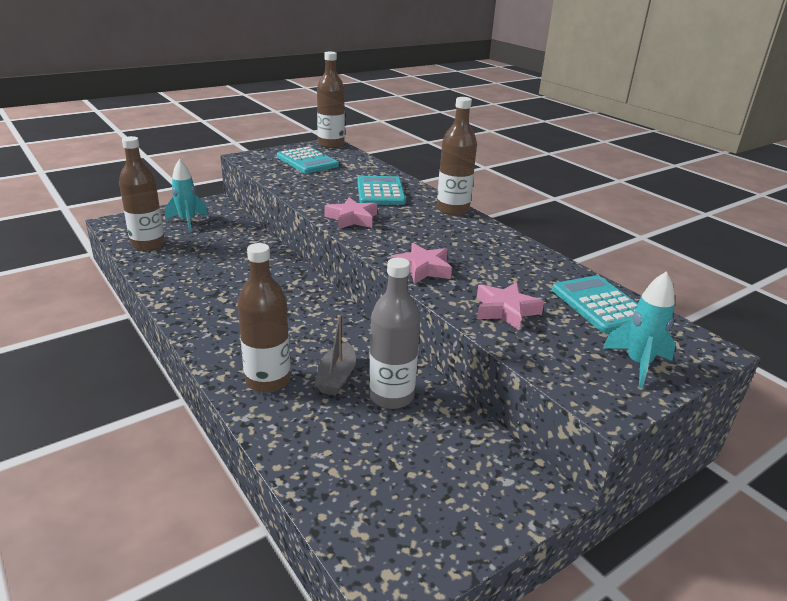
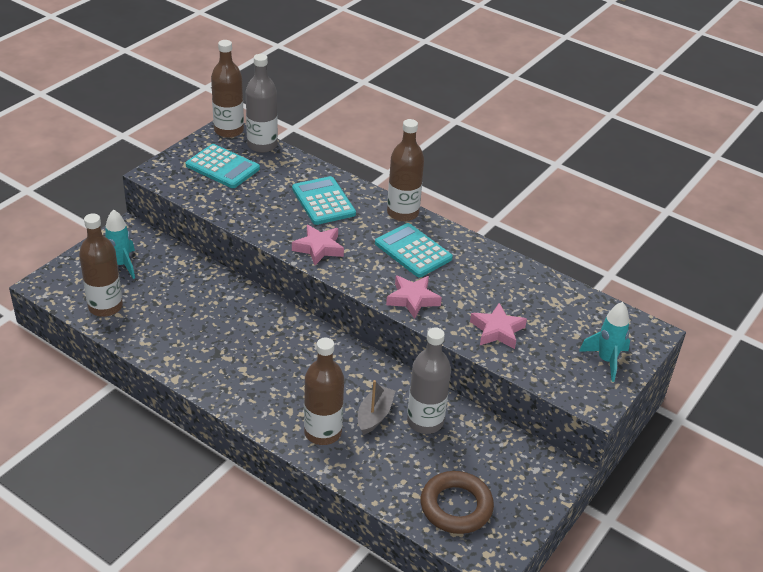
camera: 20 degrees left, 10 degrees up
(336, 377) = (374, 415): grey boat -> grey boat turned 150 degrees counterclockwise
(352, 155) = (262, 145): none -> grey bottle
(377, 498) = (456, 506): none -> brown ring
(600, 305) = (565, 306): turquoise calculator -> turquoise calculator (413, 251)

